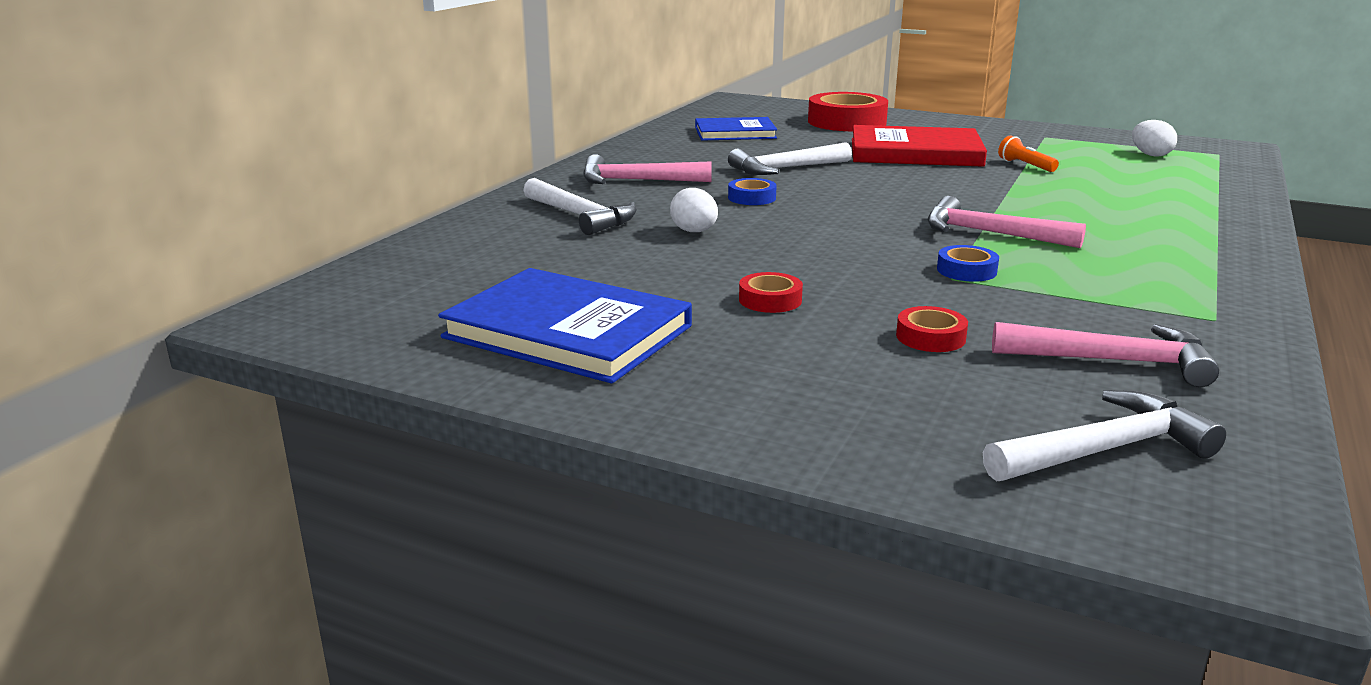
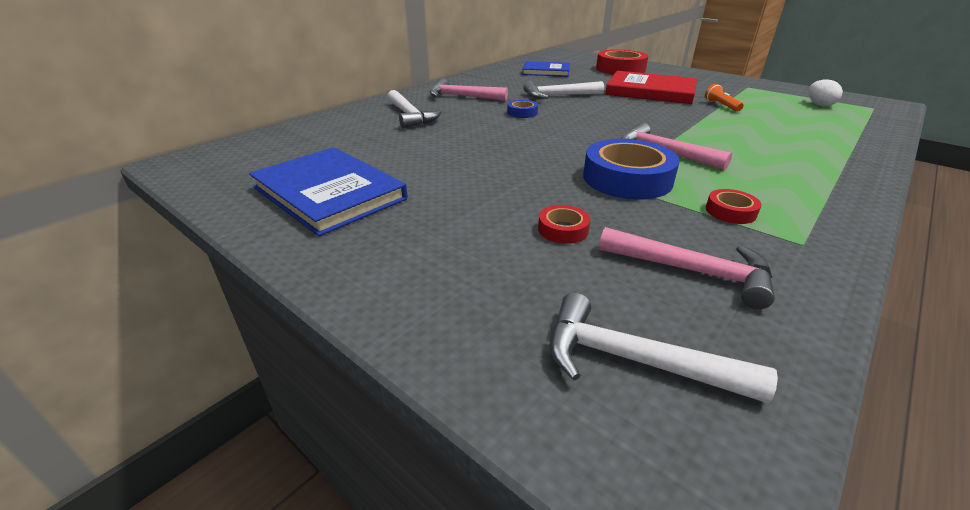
camera: 15 degrees right, 10 degrees up
(694, 232) = (468, 132): white egg -> none
(770, 300) = (474, 185): red tape -> red tape (730, 211)
(966, 270) = (627, 178): blue tape -> blue tape, size x2.11
(1105, 450) = (633, 360): white hammer -> white hammer turned 150 degrees counterclockwise

